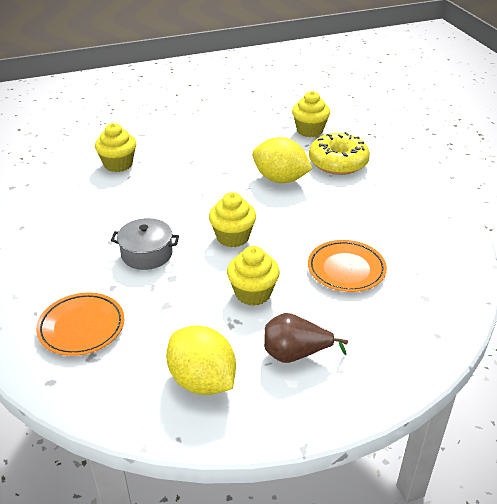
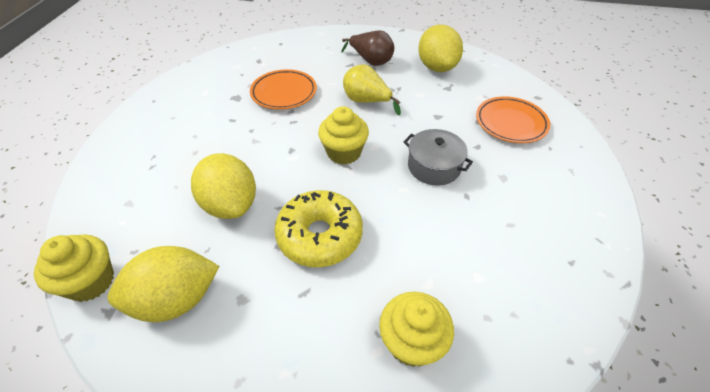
camera: 150 degrees left, 10 degrees up
(253, 293) = (367, 101): yellow cupcake -> yellow pear
(257, 139) = (176, 299): none -> yellow lemon
(338, 162) = (144, 201): yellow donut -> yellow donut (320, 236)

